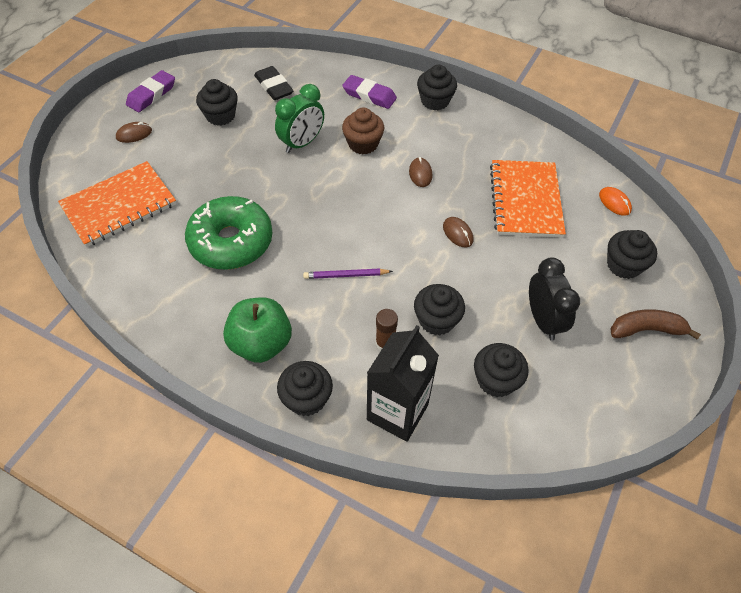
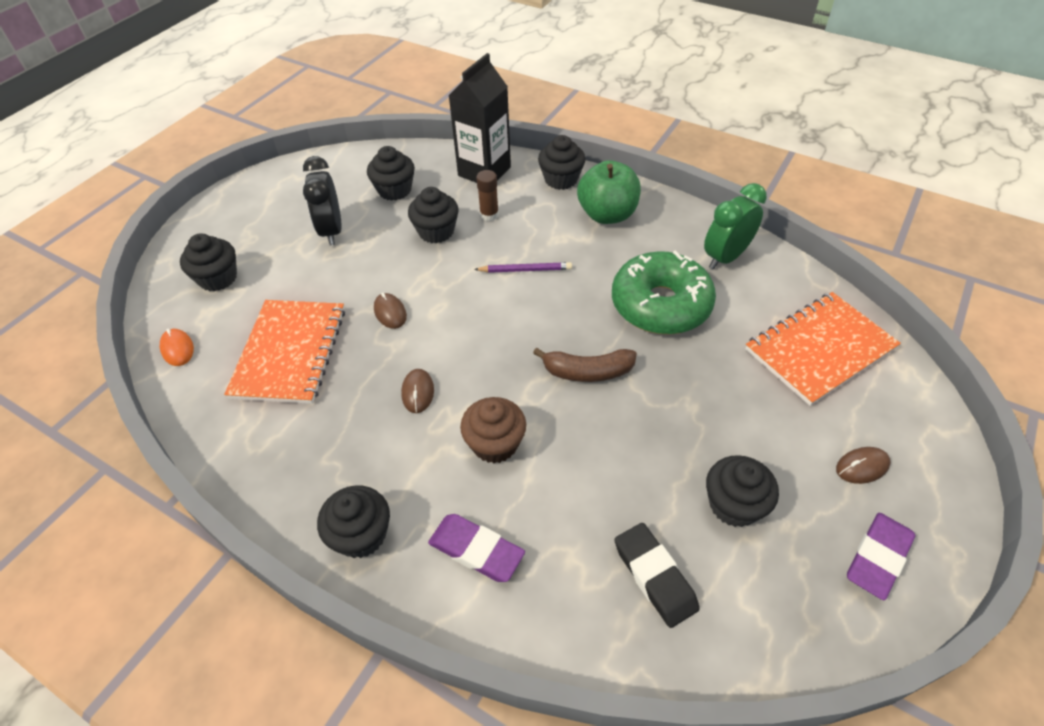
camera: 175 degrees left, 5 degrees down
(302, 143) = (589, 446): green clock -> green clock (725, 257)
(646, 329) = (236, 224): brown banana -> brown banana (587, 372)

